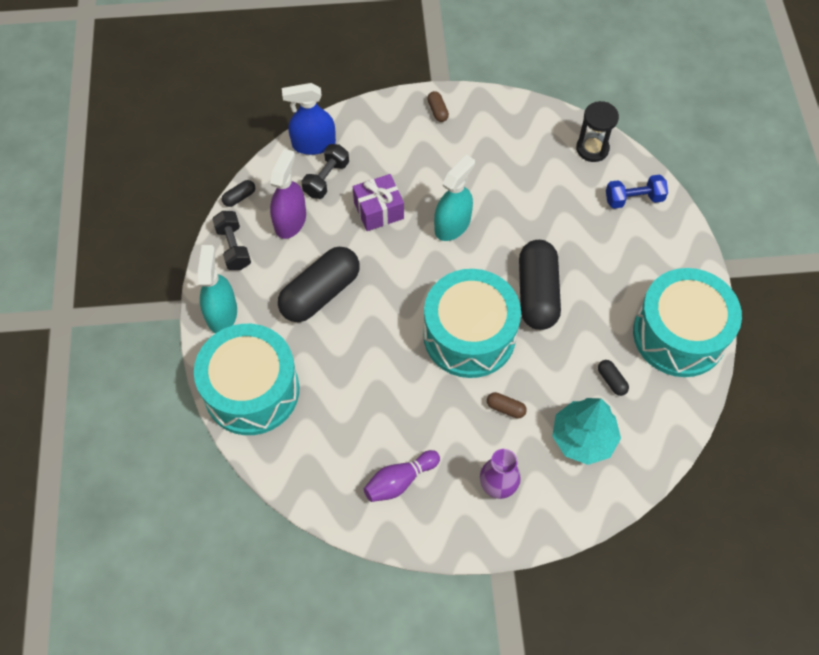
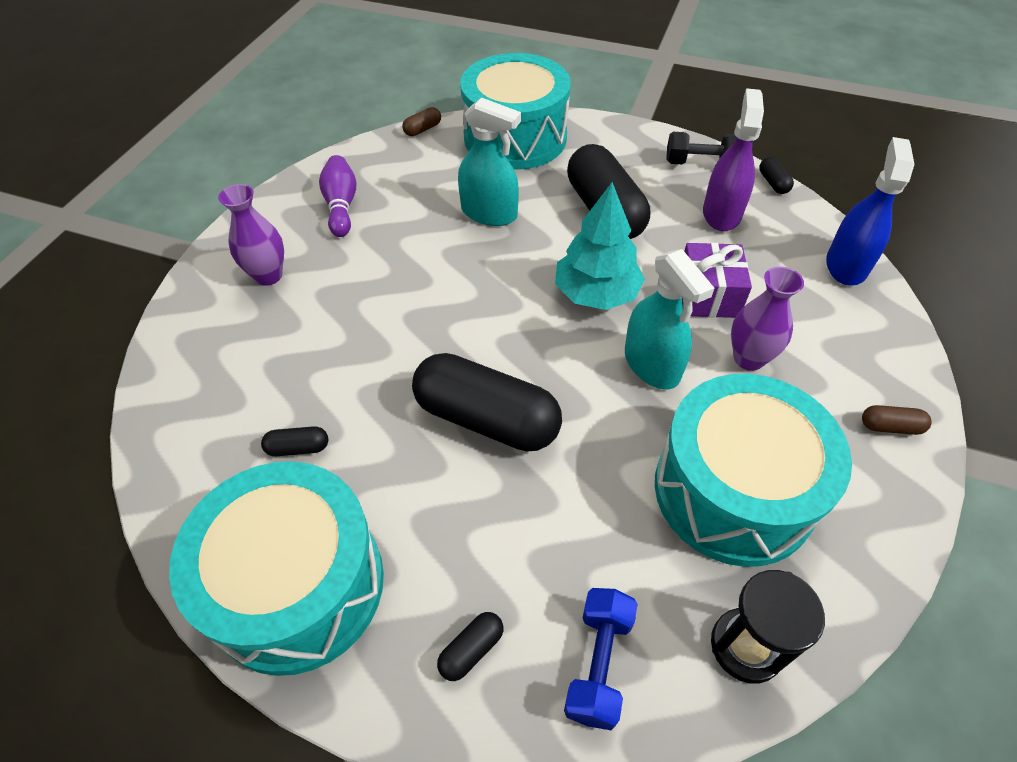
camera: 115 degrees right, 10 degrees down
(222, 313) = (617, 138): turquoise spray bottle -> turquoise spray bottle (489, 213)
(290, 221) = (721, 213): purple spray bottle -> purple spray bottle turned 120 degrees counterclockwise
(326, 179) = (780, 261): black dumbbell -> none
(422, 179) = (749, 358): none -> purple vase
(469, 335) = (469, 320): turquoise drum -> turquoise drum (733, 491)
(505, 408) = (350, 318): brown capsule -> brown capsule (422, 129)
(583, 438) = (252, 378): turquoise tree -> turquoise tree (596, 294)
(659, 248) = (471, 650): none -> black capsule

